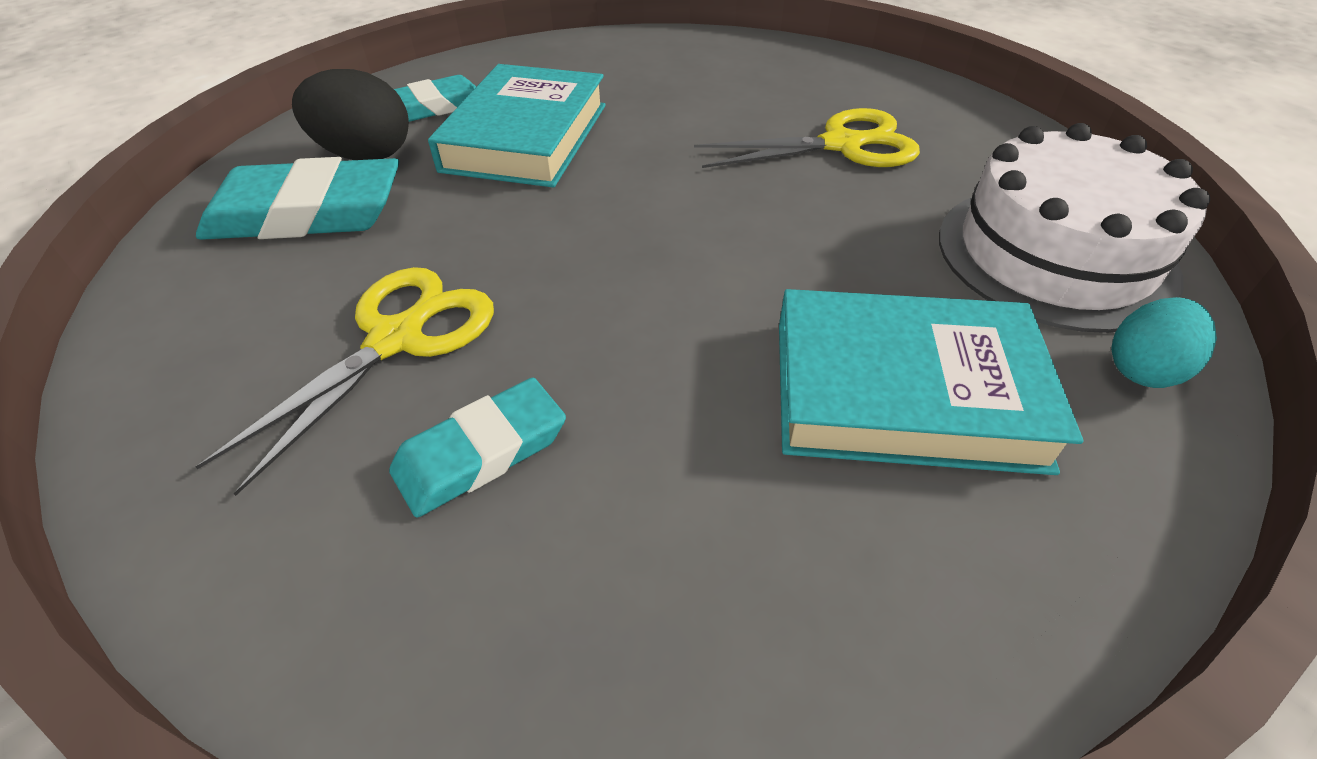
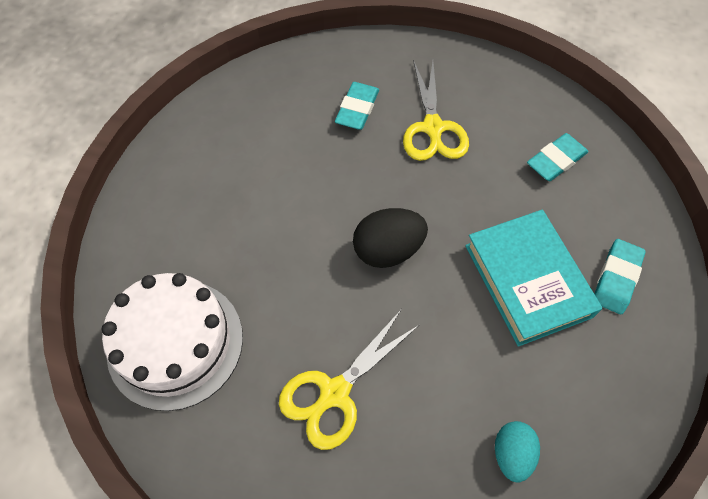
camera: 145 degrees right, 15 degrees up
(307, 213) = (556, 160): turquoise eraser -> turquoise eraser, size x0.62
(365, 155) = (590, 212): black egg -> black egg (388, 250)
(904, 392) = (225, 209): turquoise book -> none
(1142, 369) = (128, 276): turquoise egg -> turquoise egg (512, 454)

